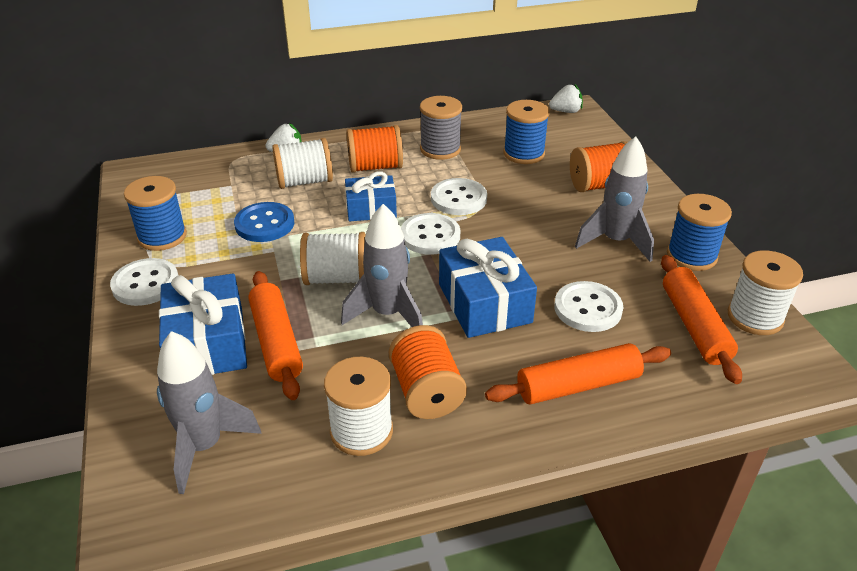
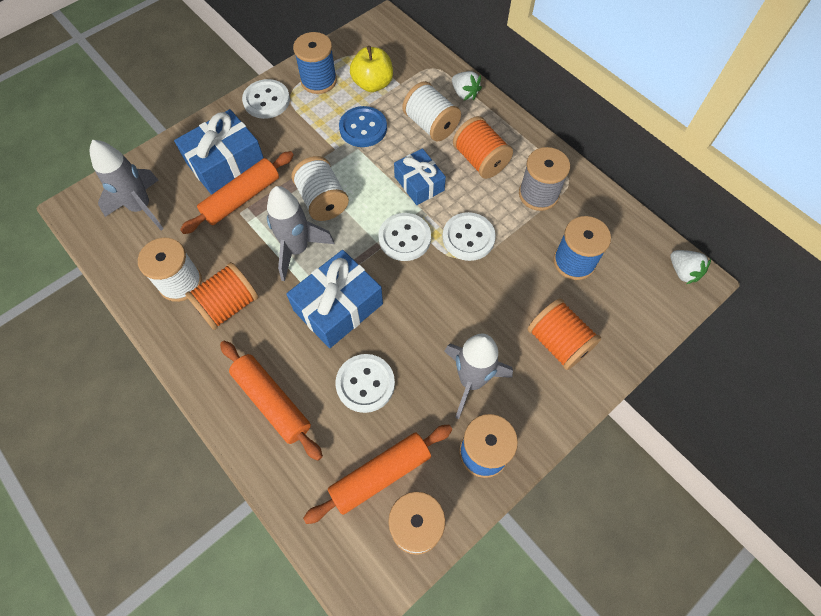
camera: 65 degrees right, 25 degrees up
(211, 201) = (373, 84): none -> yellow apple

